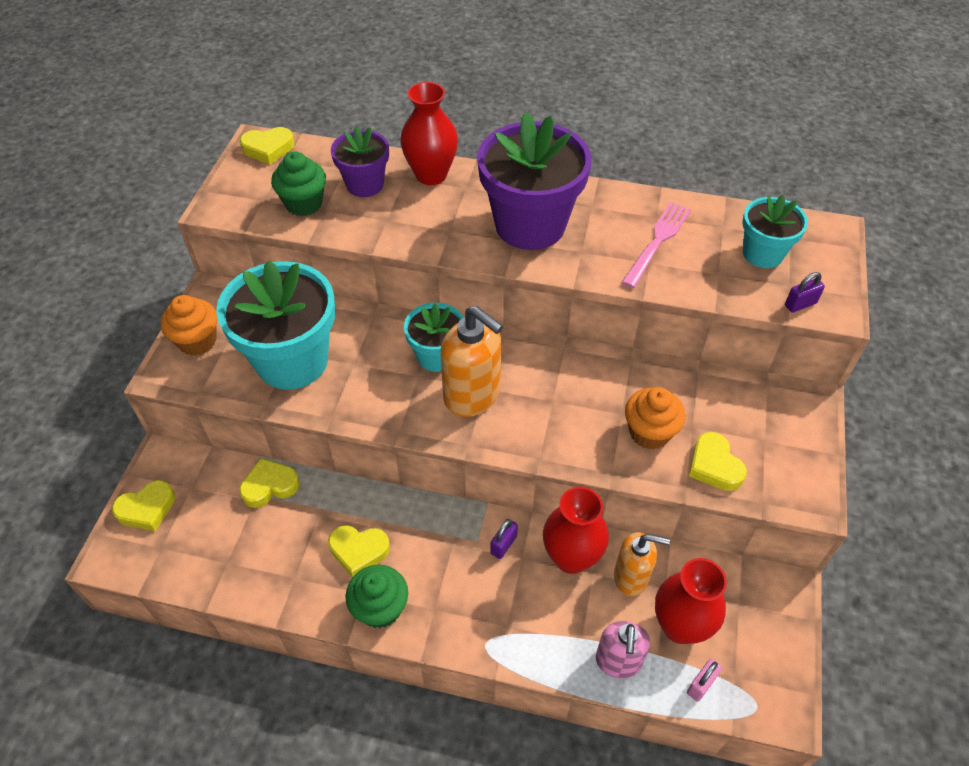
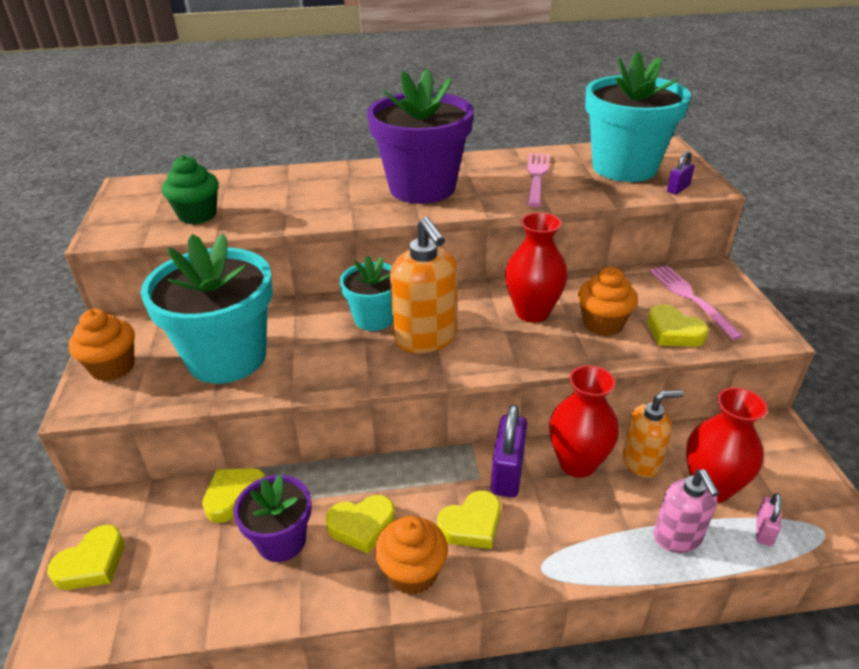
camera: 20 degrees left, 15 degrees down
(268, 149) = (142, 187): yellow heart -> yellow heart (471, 525)
(365, 184) = (252, 192): purple flower pot -> purple flower pot (281, 541)
(380, 608) = (412, 573): green cupcake -> orange cupcake
(431, 175) = (312, 175): red vase -> red vase (532, 312)
(472, 395) = (426, 338): orange soap dispenser -> orange soap dispenser turned 45 degrees clockwise
(503, 544) = (507, 473): purple padlock -> purple padlock, size x1.85
(760, 429) = (690, 298): none -> pink fork
(762, 254) = (624, 167): turquoise flower pot -> turquoise flower pot, size x1.81

